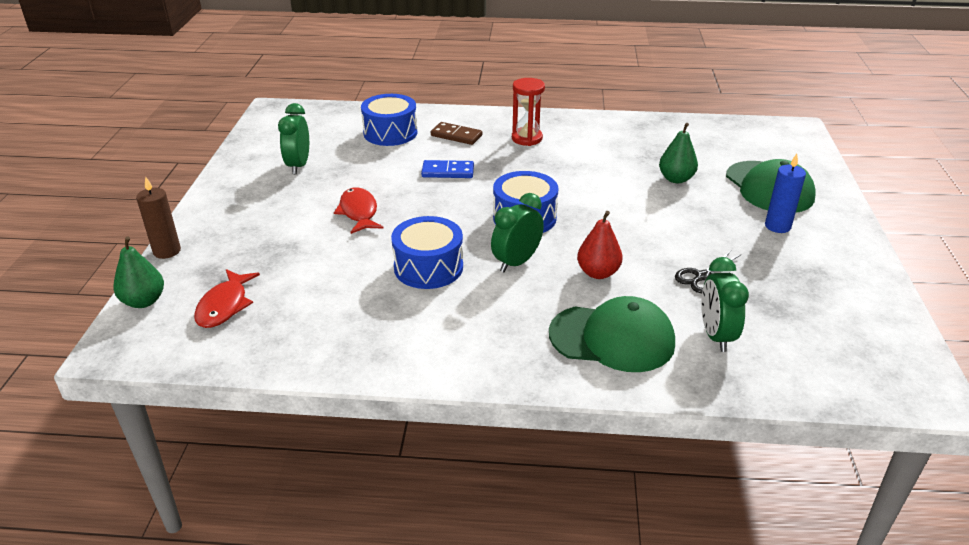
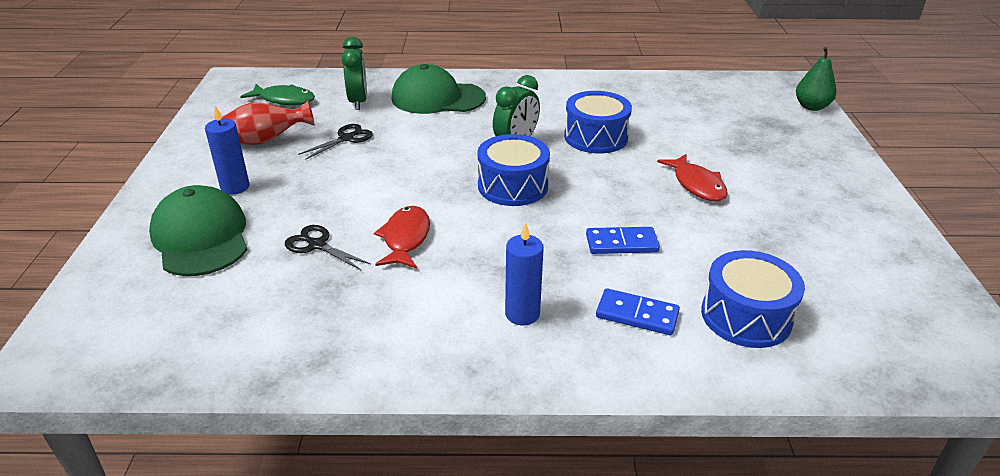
camera: 175 degrees right, 0 degrees up
(167, 251) = (846, 141): brown candle -> none
(224, 306) = (744, 106): red fish -> red fish (405, 238)
(298, 165) = (825, 244): green clock -> none
(456, 136) = (637, 315): brown domino -> blue domino
(527, 138) = (522, 314): red hourglass -> blue candle
(598, 273) = (441, 138): red pear -> none
(676, 179) = (317, 245): green pear -> black scissors
(789, 277) = (266, 141): none -> red vase
(816, 344) = (284, 100): none -> green fish

